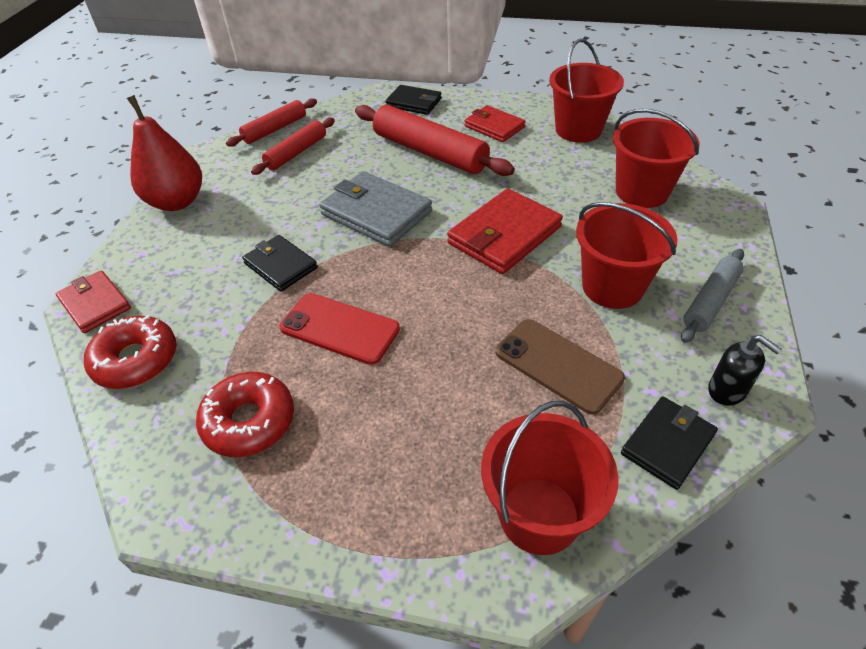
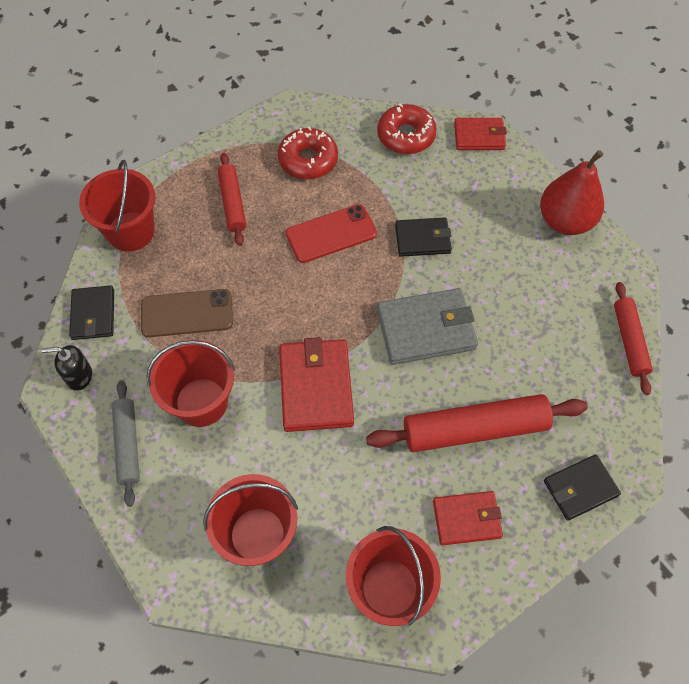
camera: 130 degrees right, 15 degrees up
(296, 153) = (569, 332): red rolling pin -> red rolling pin (232, 203)

